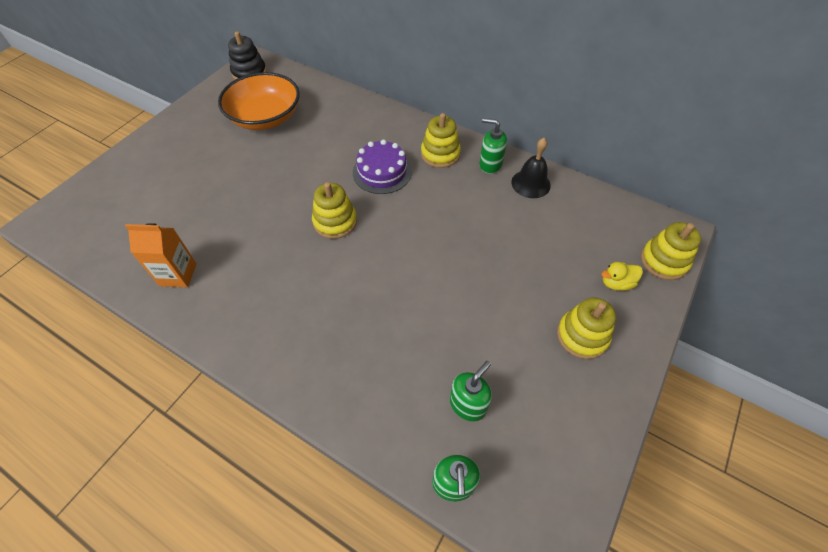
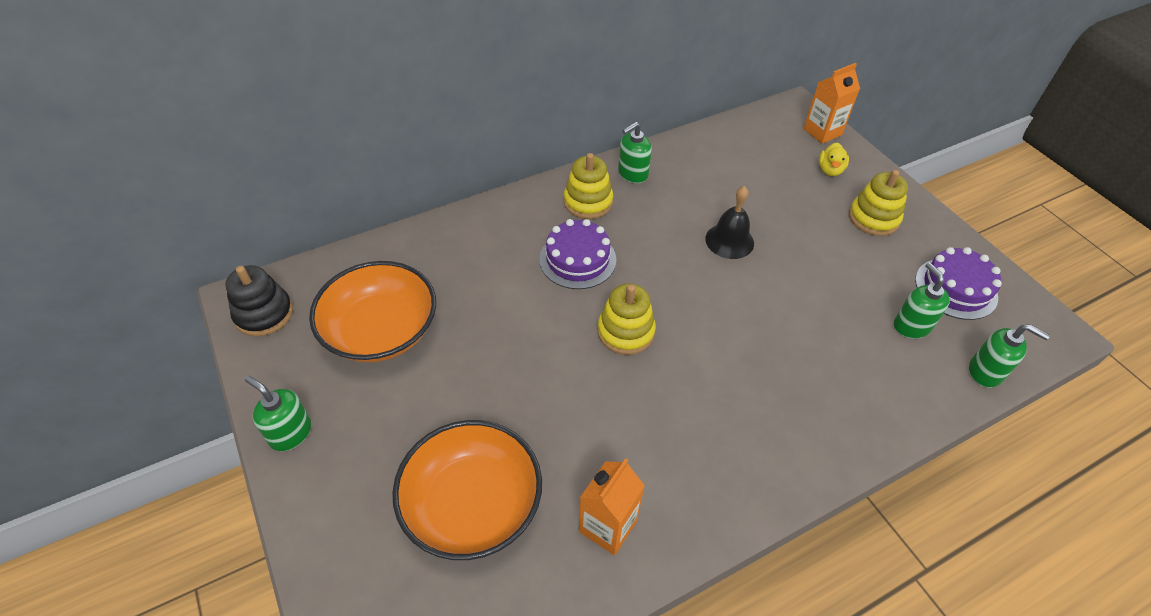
camera: 60 degrees left, 5 degrees down
(167, 208) = (472, 504): none -> orange bowl
(180, 120) = (290, 433): none -> green soap dispenser
(530, 183) = (680, 160): black bell -> black bell (729, 241)
(544, 431) = (955, 288): none -> purple cake
(664, 261) = (822, 132): yellow stacking toy -> orange carton

